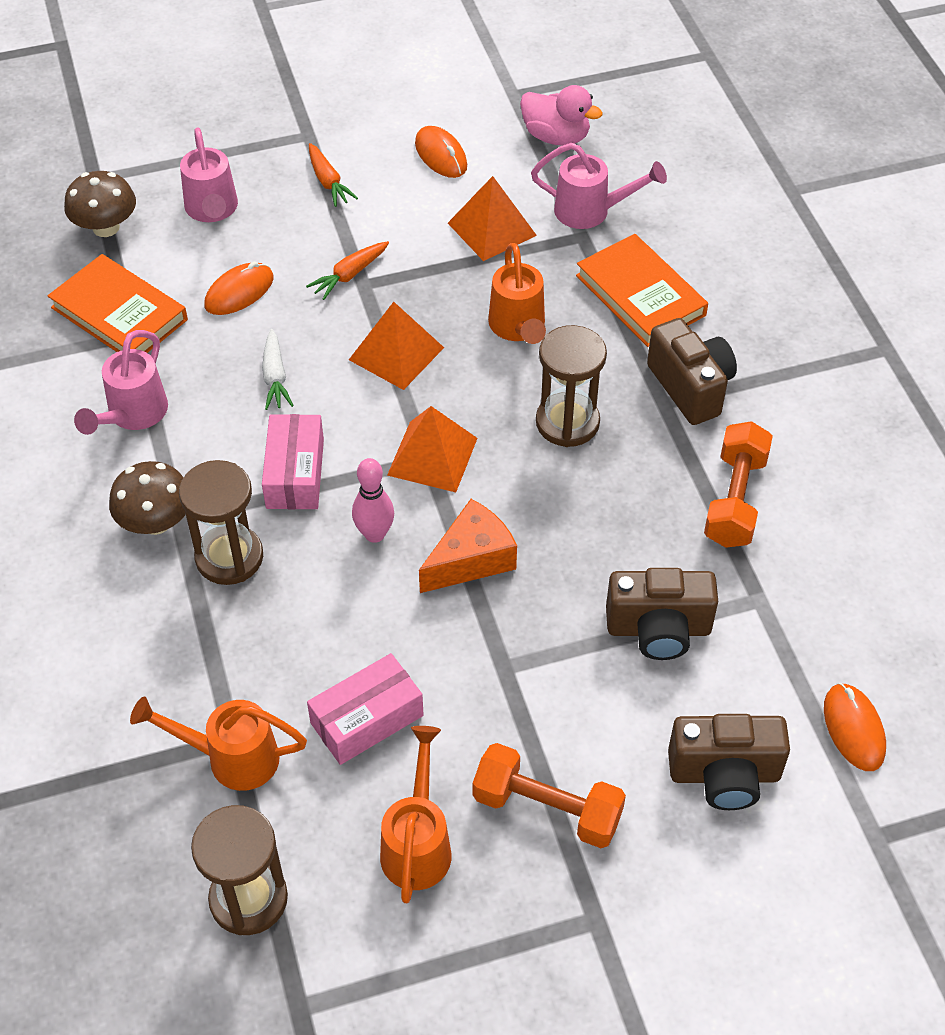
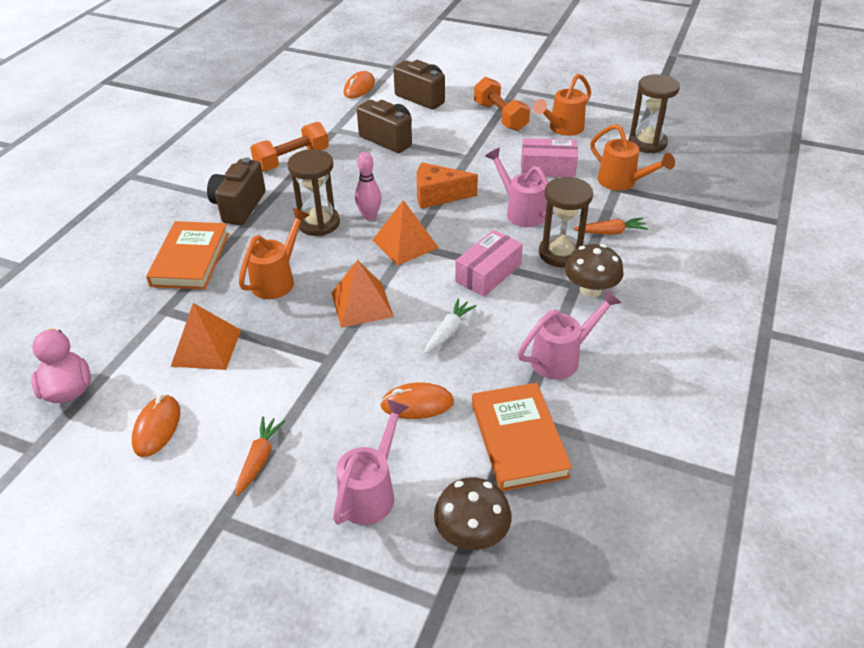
camera: 140 degrees left, 10 degrees down
(349, 275) = (332, 371): orange carrot -> orange carrot (611, 232)
(374, 534) = (473, 226): pink bowling pin -> pink bowling pin (369, 216)
(591, 212) = (136, 321): pink watering can -> pink watering can (520, 211)

